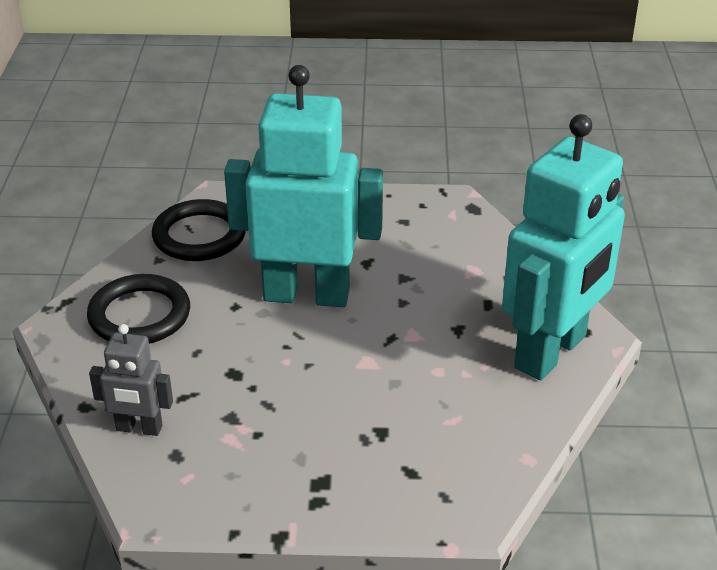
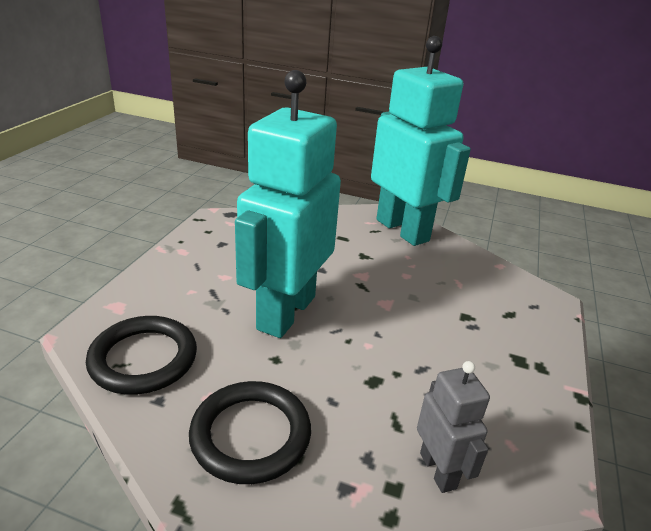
camera: 75 degrees left, 5 degrees down
(139, 428) = (438, 470): grey robot -> grey robot turned 45 degrees counterclockwise

